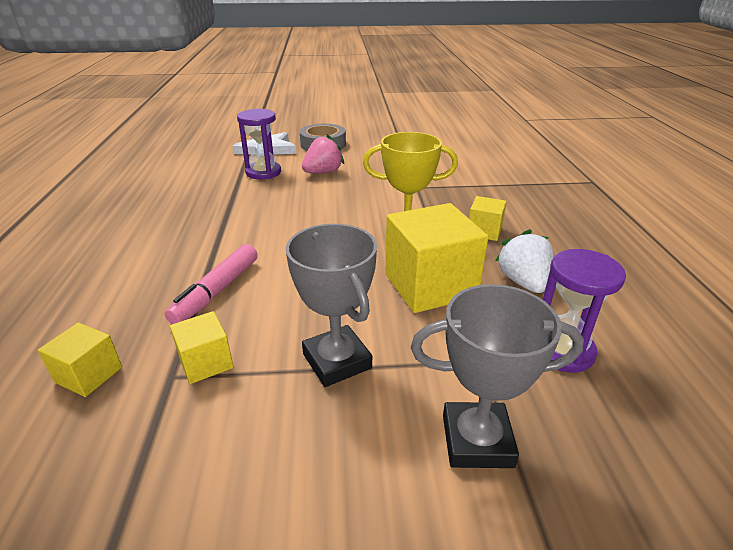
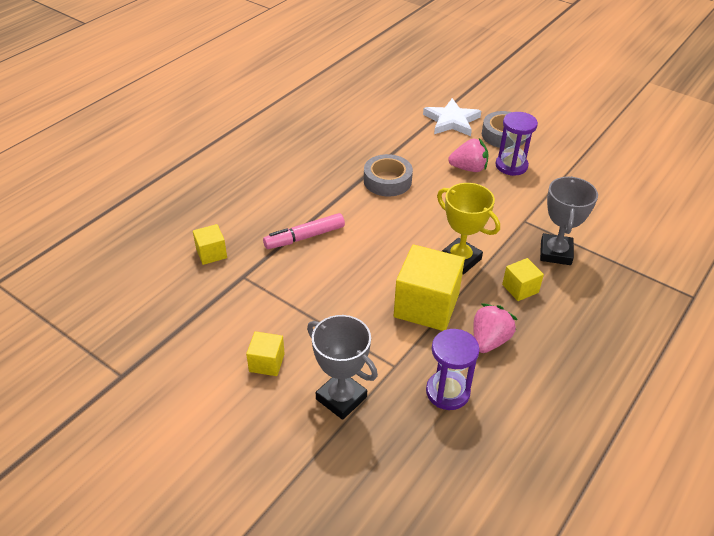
camera: 40 degrees right, 10 degrees up
(206, 362) = (263, 278): yellow cube -> yellow cube (267, 362)
(257, 207) = (387, 181): none -> grey tape
(263, 172) = (424, 146): purple hourglass -> purple hourglass (511, 166)
(337, 361) = (322, 317): grey trophy -> grey trophy (555, 253)
(523, 282) = (489, 340): white strawberry -> pink strawberry

